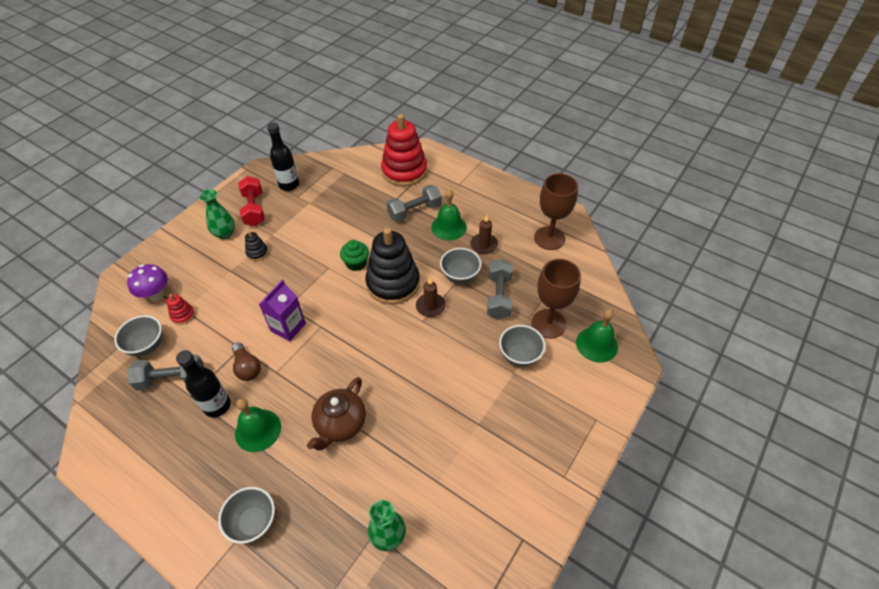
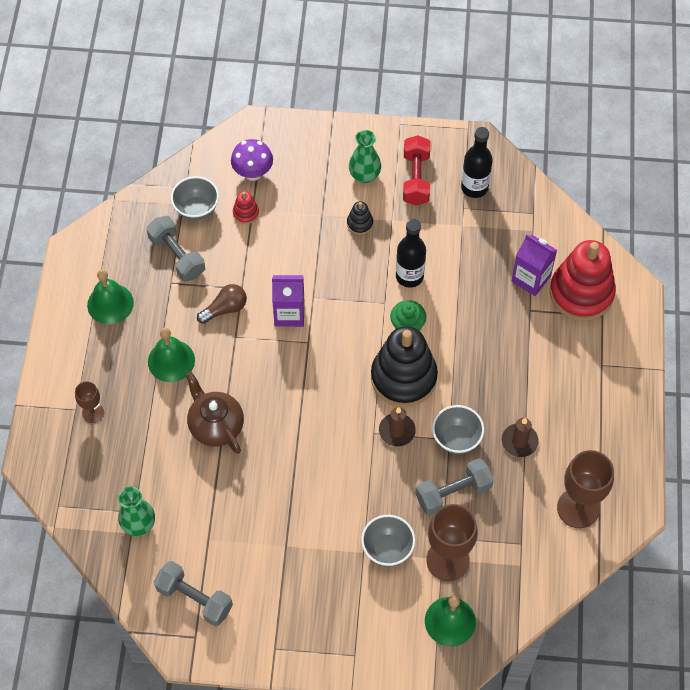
camera: 60 degrees right, 10 degrees up
(217, 406) = (174, 311): black bottle -> black bottle (409, 276)
(247, 367) = (225, 309): brown light bulb -> brown light bulb turned 150 degrees counterclockwise
(253, 522) = (93, 413): grey bowl -> brown goblet
(254, 209) = (416, 178): red dumbbell -> red dumbbell turned 45 degrees counterclockwise
(340, 424) = (215, 425): brown teapot -> brown teapot turned 60 degrees clockwise
(375, 188) = (531, 279): none -> purple carton
(414, 211) = (522, 341): grey dumbbell -> grey dumbbell (194, 598)
(449, 227) = (522, 390): green bell -> green bell (110, 304)

